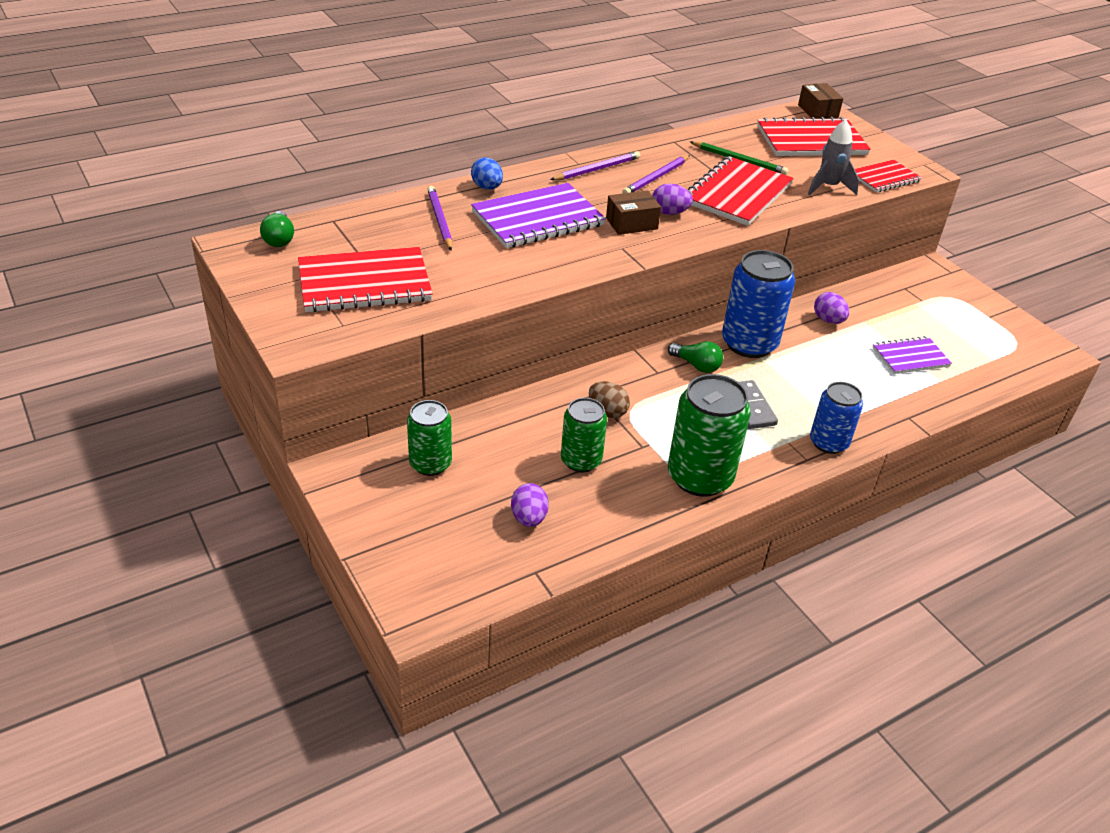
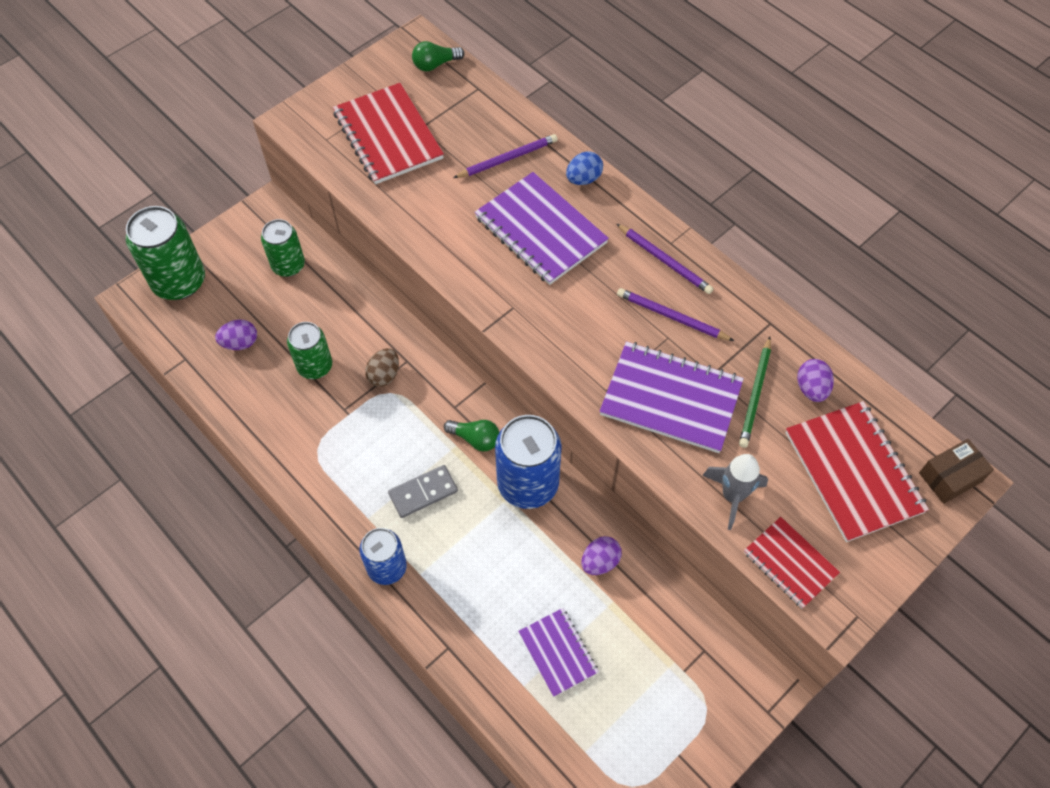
camera: 80 degrees right, 20 degrees up
(631, 223) = (563, 308): brown box -> none
(669, 213) = (599, 338): purple egg -> purple egg (811, 389)
(696, 365) = (475, 439): green light bulb -> green light bulb turned 90 degrees counterclockwise
(700, 477) = (313, 459): green can -> green can (179, 281)
(737, 194) = (671, 399): red notebook -> purple notebook

